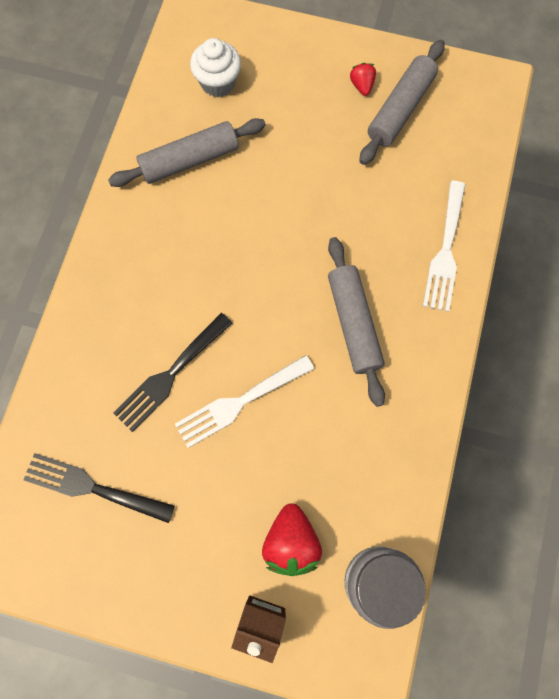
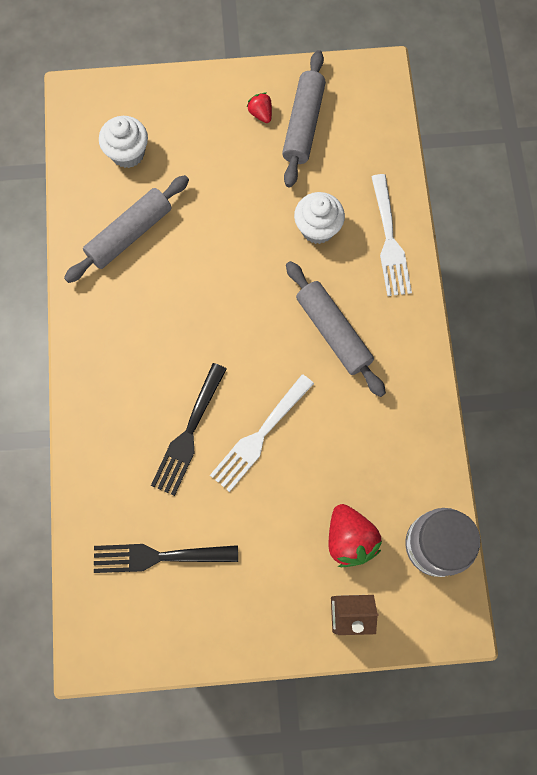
camera: 20 degrees left, 0 degrees up
(376, 215) = (317, 228): none -> white cupcake

